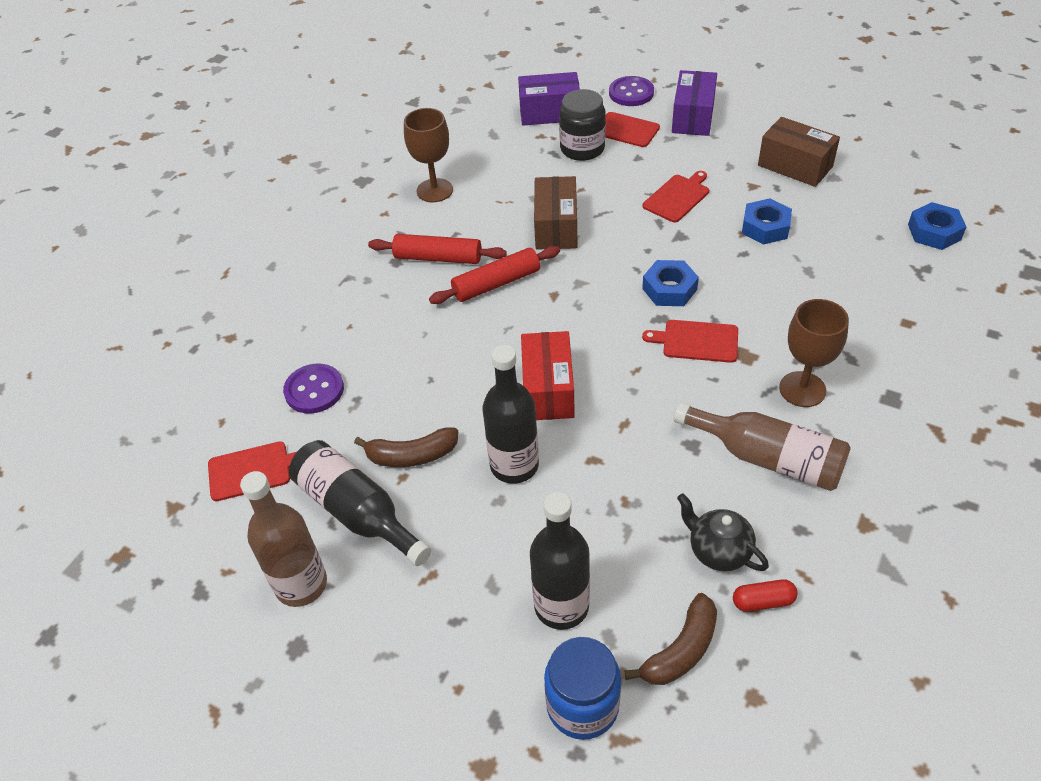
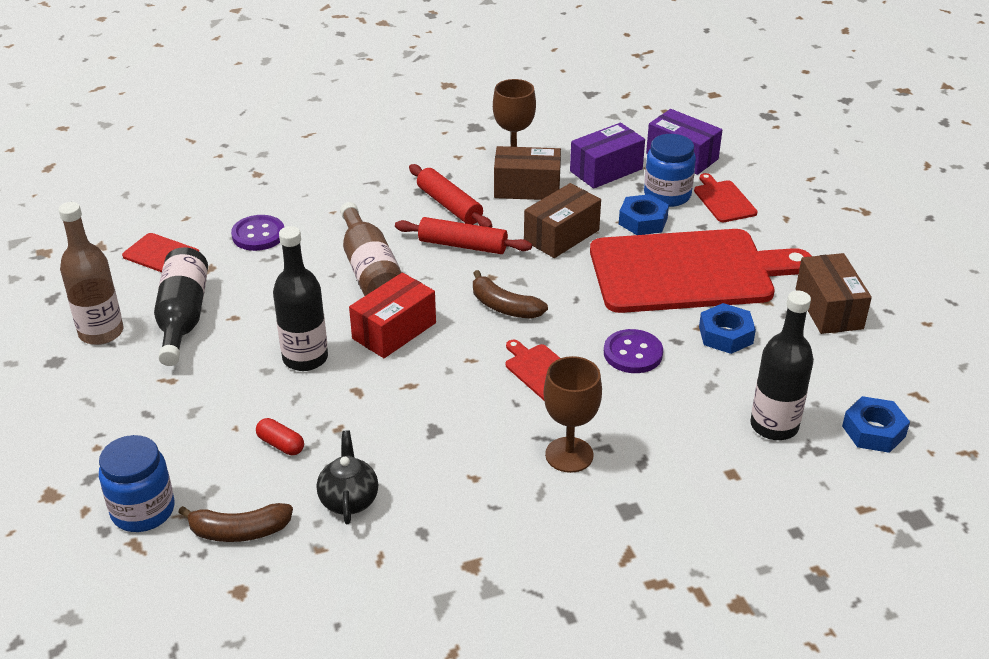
camera: 40 degrees right, 10 degrees down
(411, 456) = (256, 309): brown banana -> brown banana (504, 307)
(476, 206) = (527, 188): none -> brown box
(561, 606) = (212, 453): black bottle -> black bottle (774, 426)
(582, 149) = (667, 195): black jar -> blue jar
(631, 93) = (773, 178): purple button -> purple button (633, 353)
(669, 289) = (578, 327): blue nut -> blue nut (643, 221)
(677, 197) = (688, 271): red cutting board -> red cutting board, size x2.48
(693, 117) = (798, 223): purple box -> purple box (606, 170)
(763, 601) = (329, 549): red capsule -> red capsule (281, 444)
(768, 458) = (471, 476): brown bottle -> brown bottle (370, 270)

